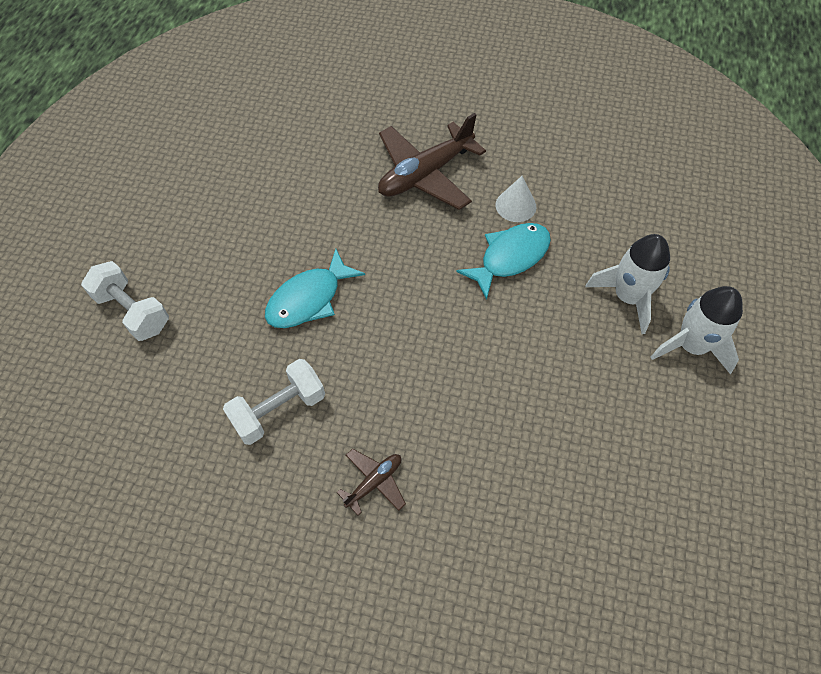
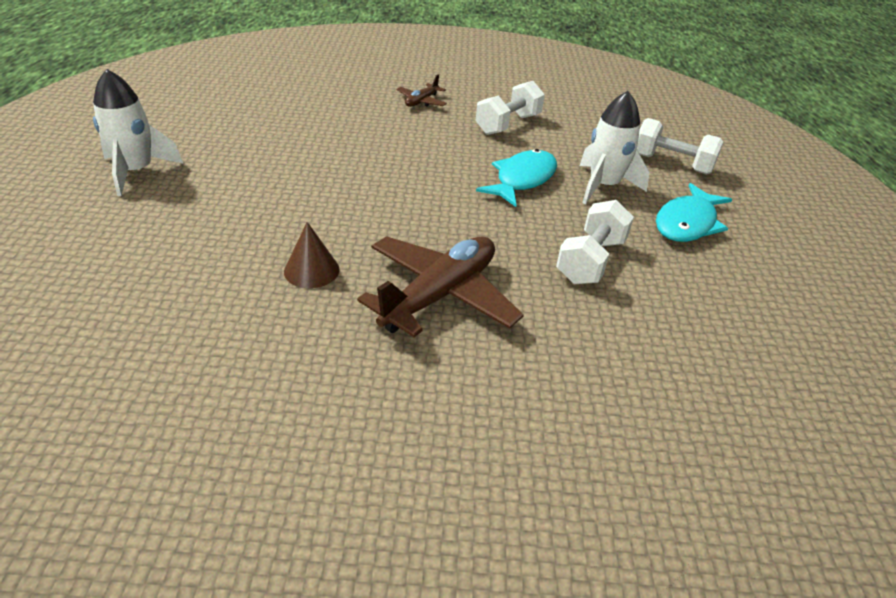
camera: 165 degrees right, 20 degrees down
(300, 193) = (590, 261): none -> white dumbbell
(510, 257) = (320, 221): turquoise fish -> turquoise fish (687, 223)
(515, 205) = (311, 270): white cone -> brown cone
(628, 297) = (189, 200): white rocket -> white rocket (603, 186)

